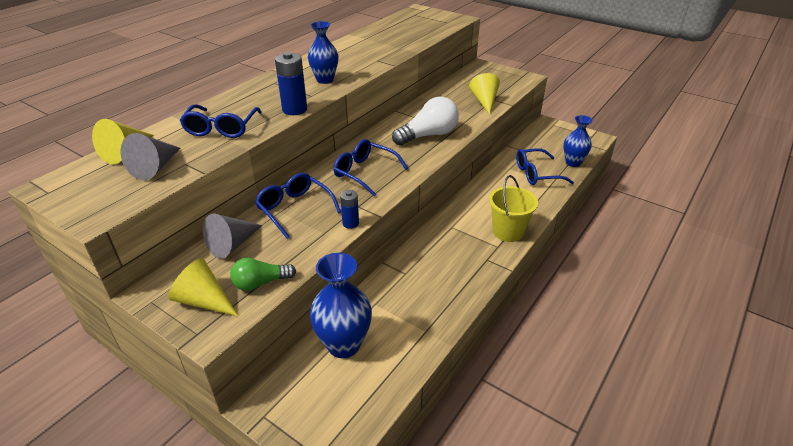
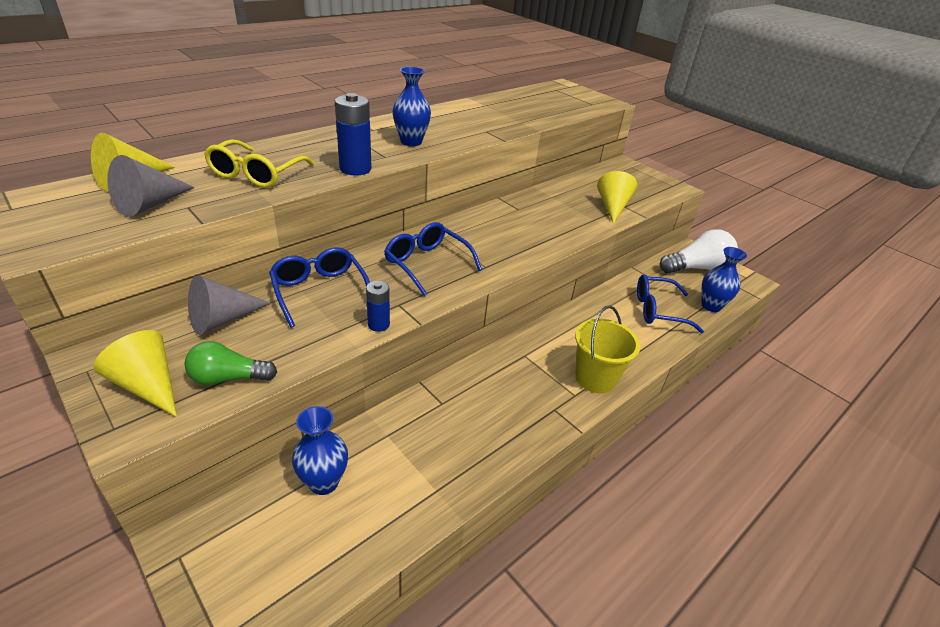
camera: 10 degrees right, 0 degrees up
(221, 128) = (257, 174): blue glasses -> yellow glasses
(344, 345) = (324, 482): blue vase -> blue vase, size x0.66
(428, 135) = (526, 234): white light bulb -> white light bulb (696, 268)

